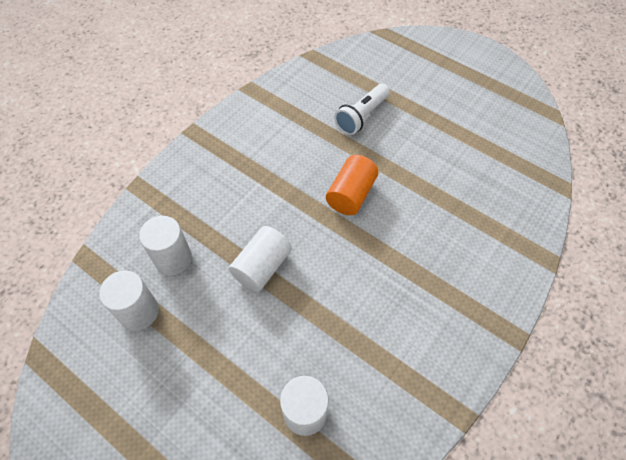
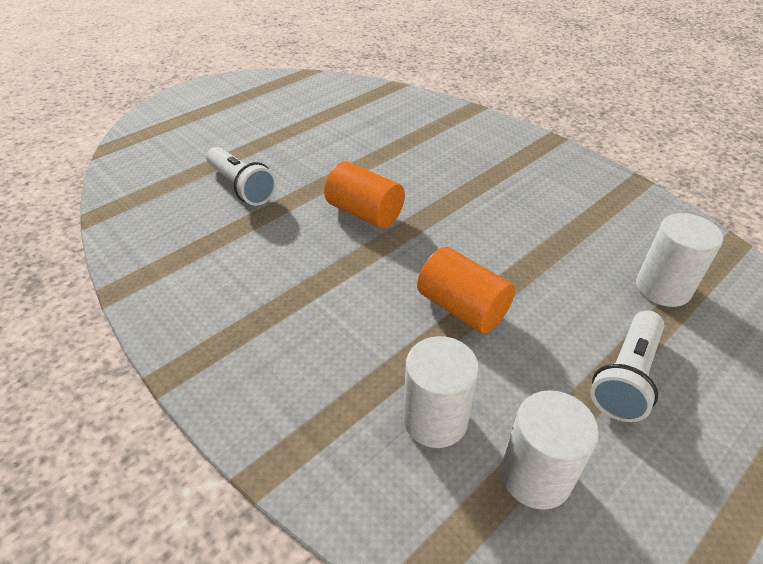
camera: 80 degrees left, 15 degrees down
(212, 371) = (626, 377): none -> white flashlight
(262, 267) = (462, 308): white cylinder -> orange cylinder

